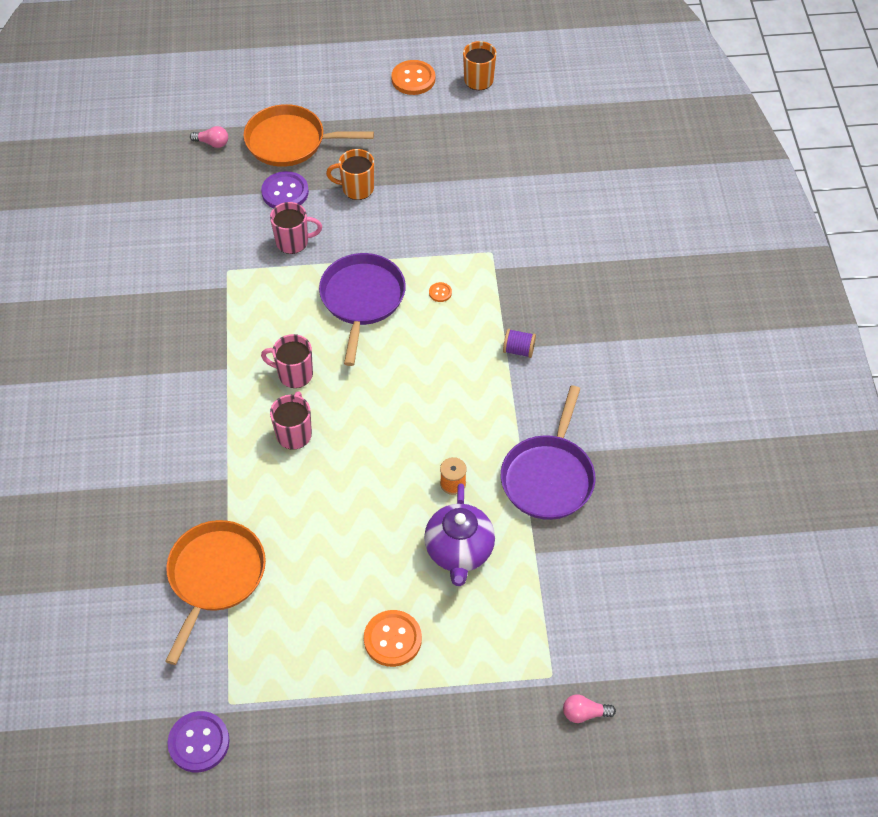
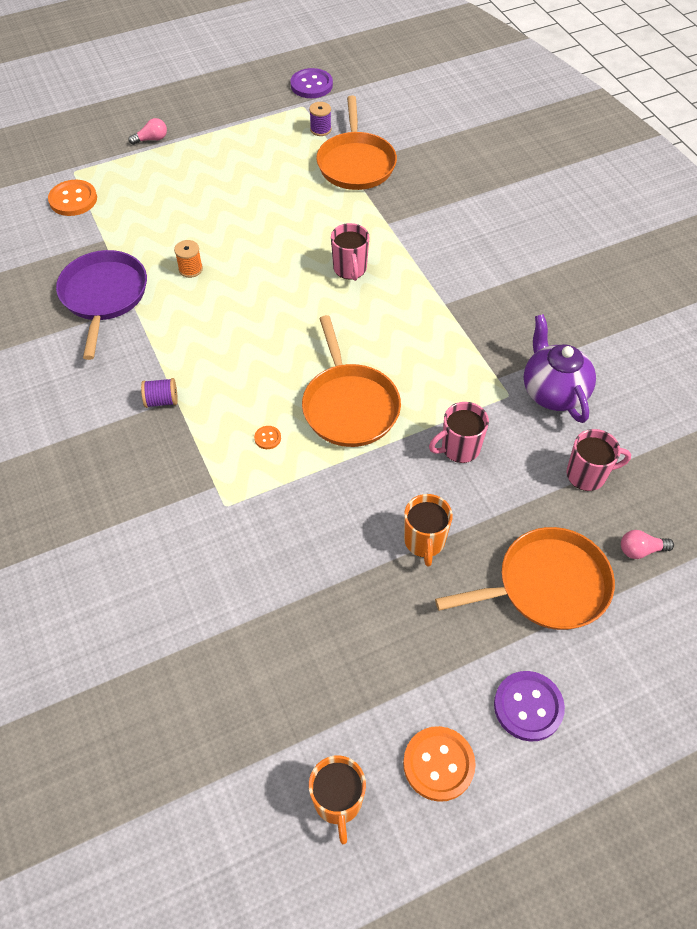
camera: 160 degrees right, 0 degrees up
(228, 649) = (320, 129): none -> purple spool
(285, 192) = (507, 508): purple button -> purple button (528, 706)
(294, 374) = (378, 316): pink mug -> pink mug (587, 475)
(356, 188) = (424, 541): orange mug -> orange mug turned 105 degrees clockwise
(362, 299) = (349, 406): purple pan -> orange pan
(392, 639) = (202, 162): orange button -> orange button (73, 199)
(459, 551) = (169, 225): purple teapot -> purple teapot (553, 392)
(584, 713) = (44, 158): pink light bulb -> pink light bulb (151, 139)

